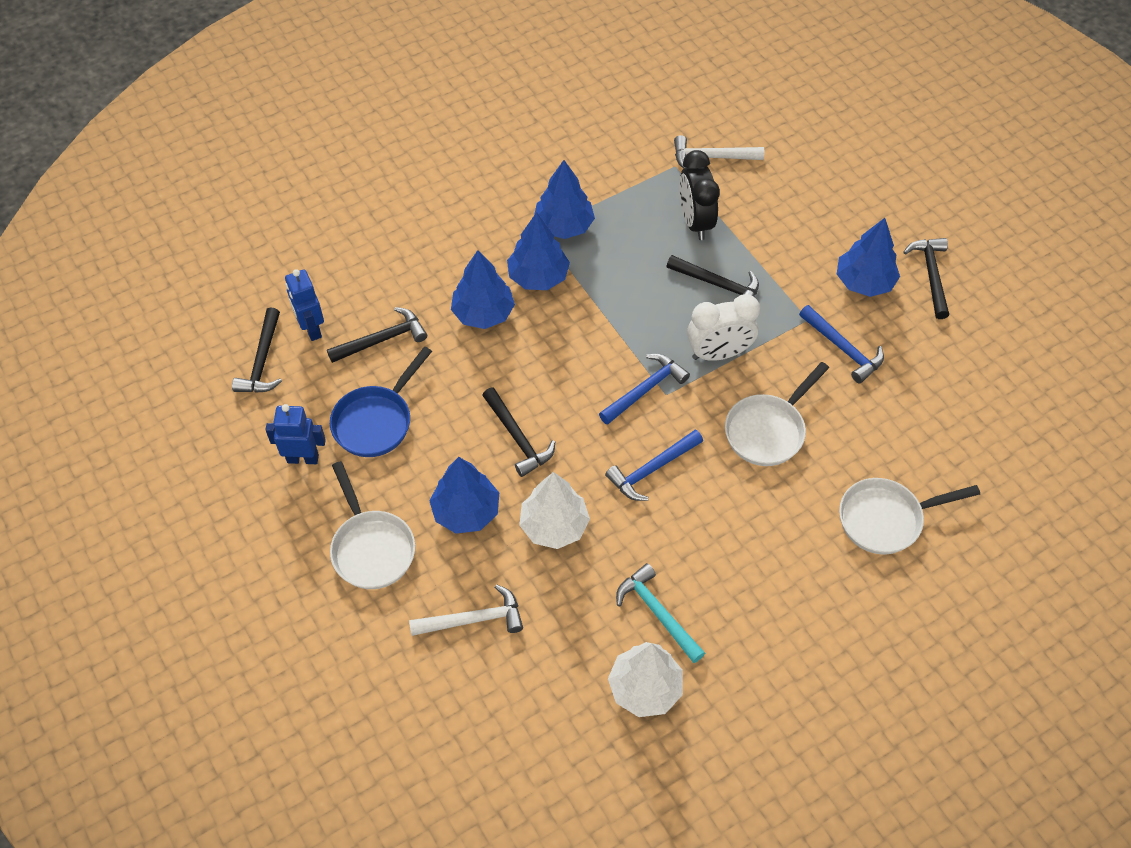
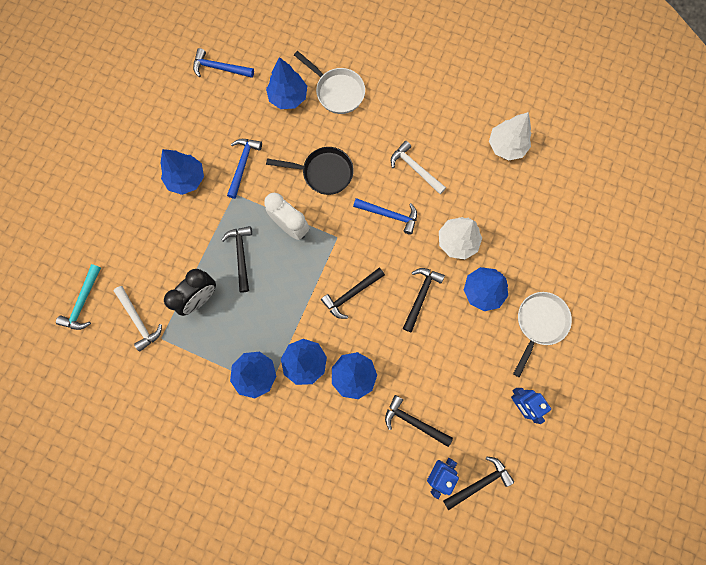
camera: 125 degrees left, 20 degrees up
(376, 421) = (467, 381): blue pan -> none
(473, 619) = (535, 244): white hammer -> white hammer (415, 168)
(645, 389) = (342, 249): blue hammer -> blue hammer (219, 68)
(657, 613) = (465, 163): turquoise hammer -> turquoise hammer (83, 302)
(768, 430) = (323, 173): white pan -> black pan
(915, 454) = (288, 97): none -> blue tree
(931, 275) = (158, 147): black hammer -> black hammer (351, 294)

